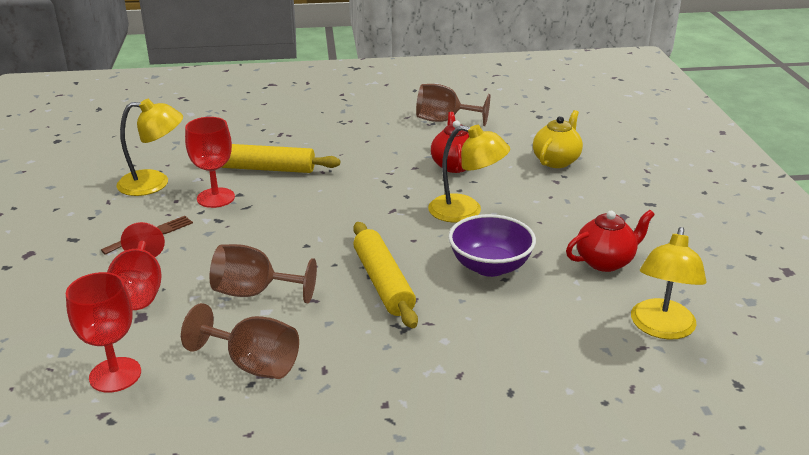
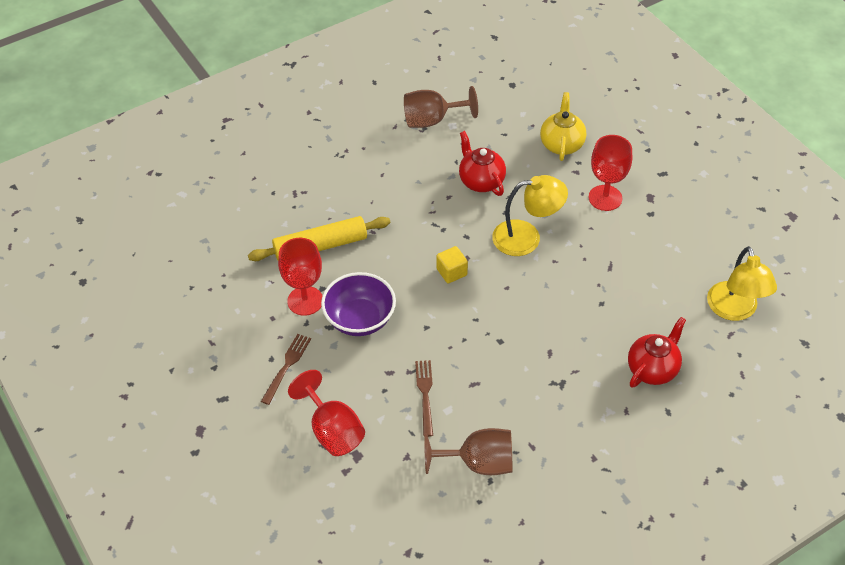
camera: 25 degrees left, 20 degrees up
(115, 375) = (386, 516): red goblet -> red goblet (605, 198)
(154, 183) = (233, 304): yellow lamp -> none
(255, 292) = (425, 394): brown goblet -> brown fork
(369, 215) = (451, 272): none -> yellow cube
(383, 282) = (515, 344): yellow rolling pin -> none
(490, 266) = (583, 294): purple bowl -> purple bowl (360, 319)
(605, 261) = (663, 255): red teapot -> red teapot (652, 369)

